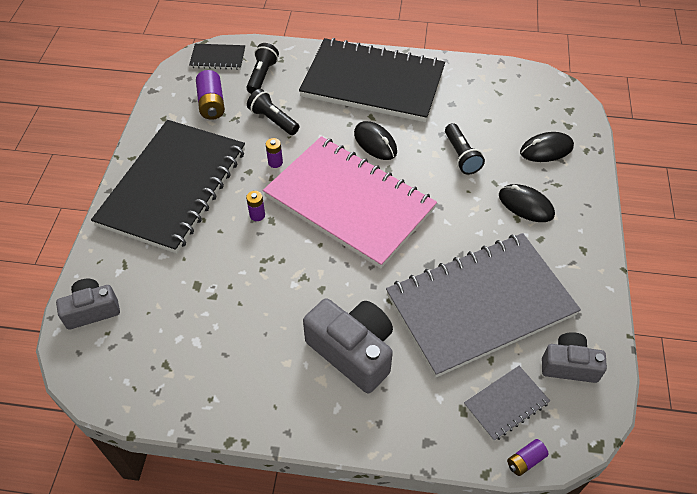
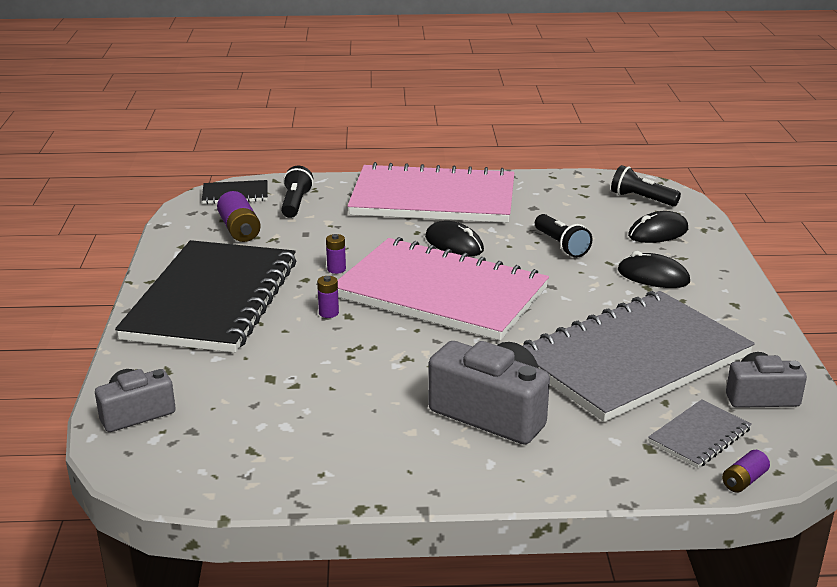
camera: 10 degrees left, 25 degrees down
(273, 120) = (322, 236): black flashlight -> black flashlight (642, 199)
(373, 83) = (433, 199): black notebook -> pink notebook

